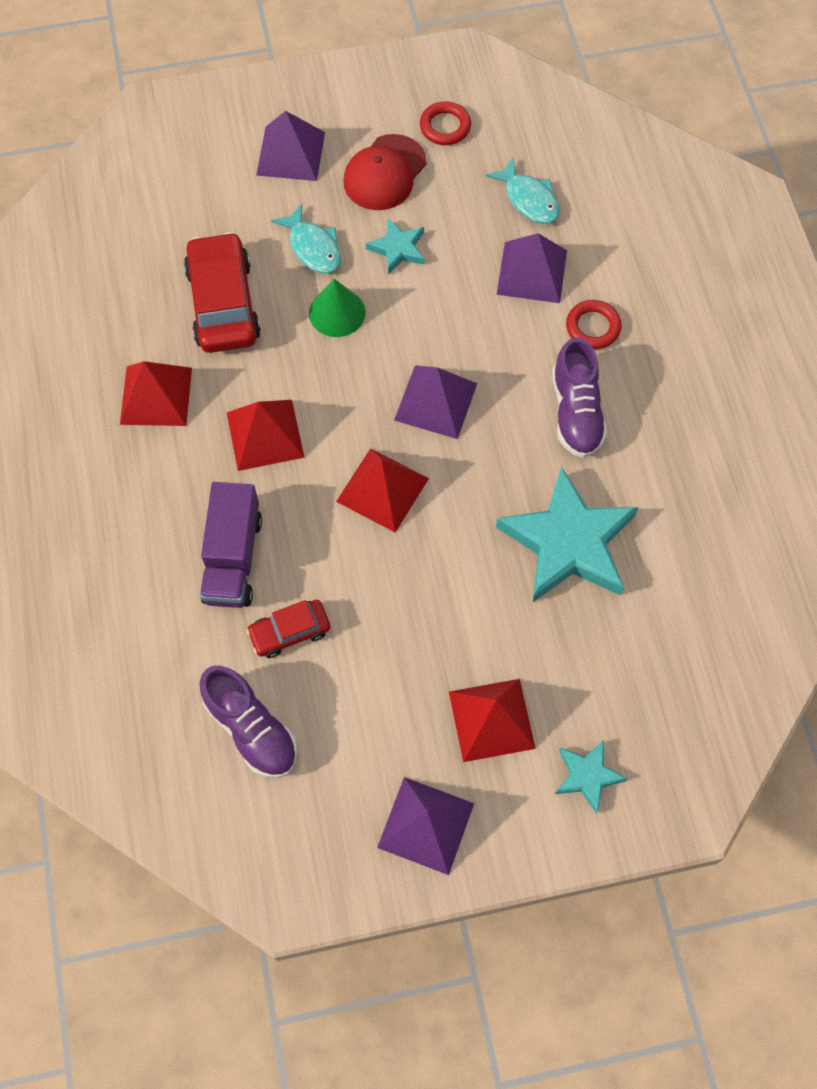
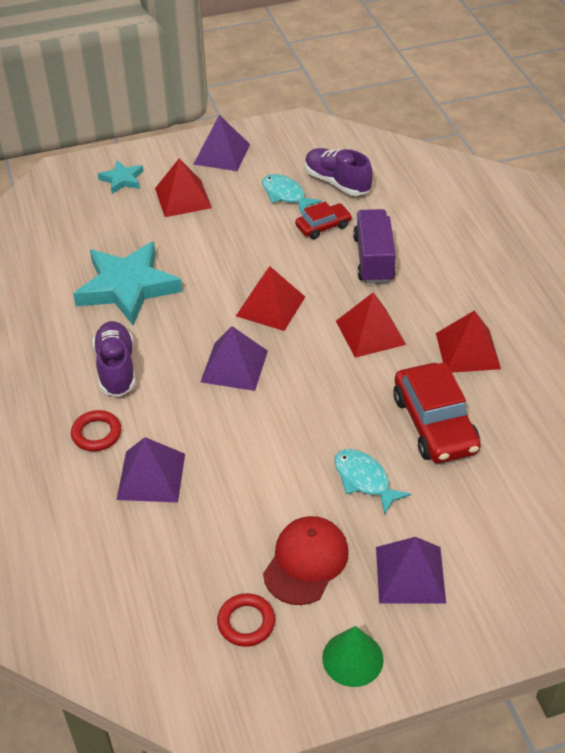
camera: 175 degrees right, 20 degrees down
(337, 312) = (330, 425): green cone -> green cone (352, 658)
(398, 249) = (282, 486): turquoise star -> none
(528, 199) = (153, 547): turquoise fish -> turquoise fish (285, 195)

